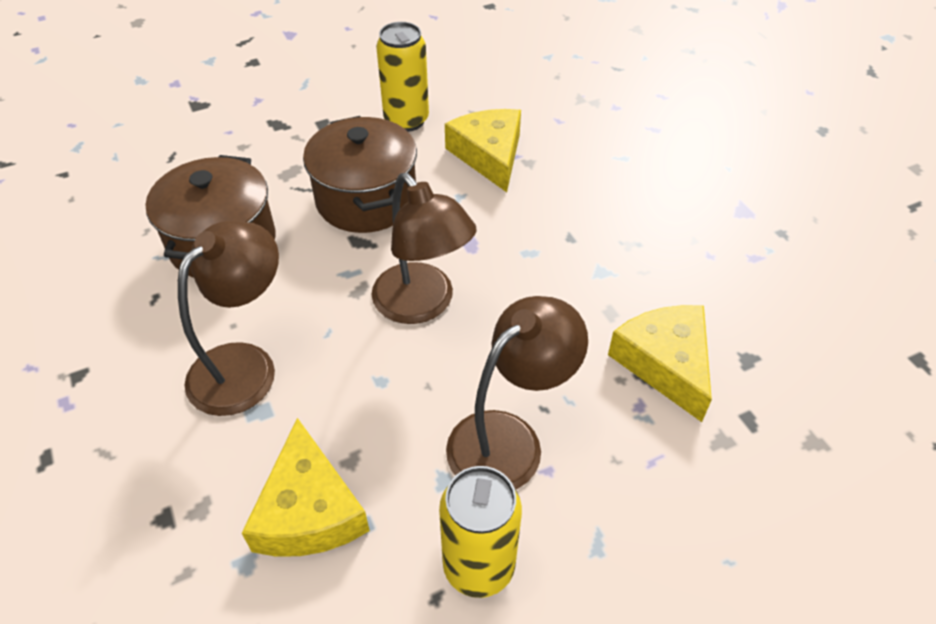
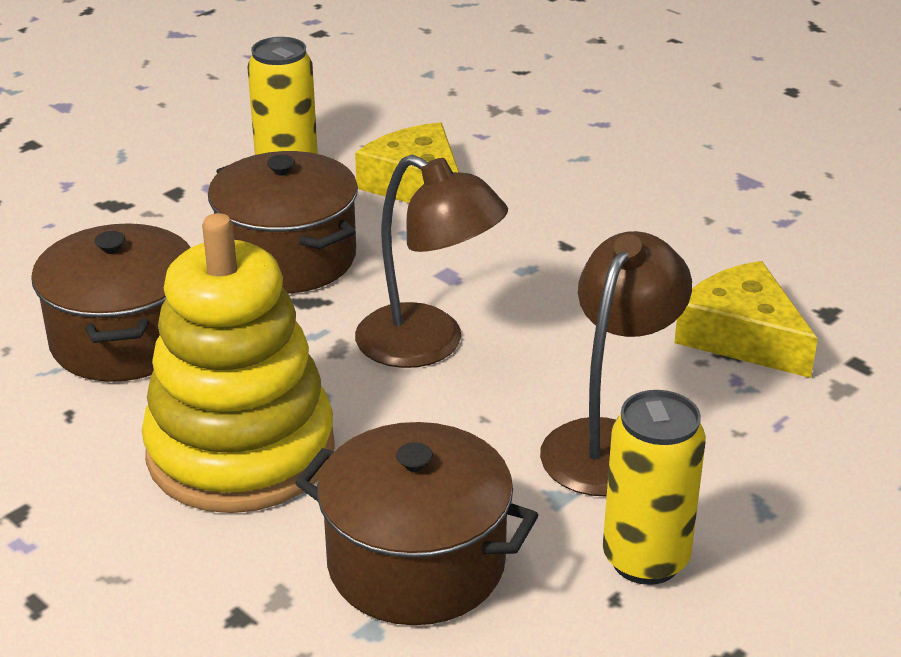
camera: 20 degrees left, 15 degrees down
(245, 365) = (241, 451): brown lamp -> yellow stacking toy
(309, 510) = (416, 564): yellow cheese -> brown pot

